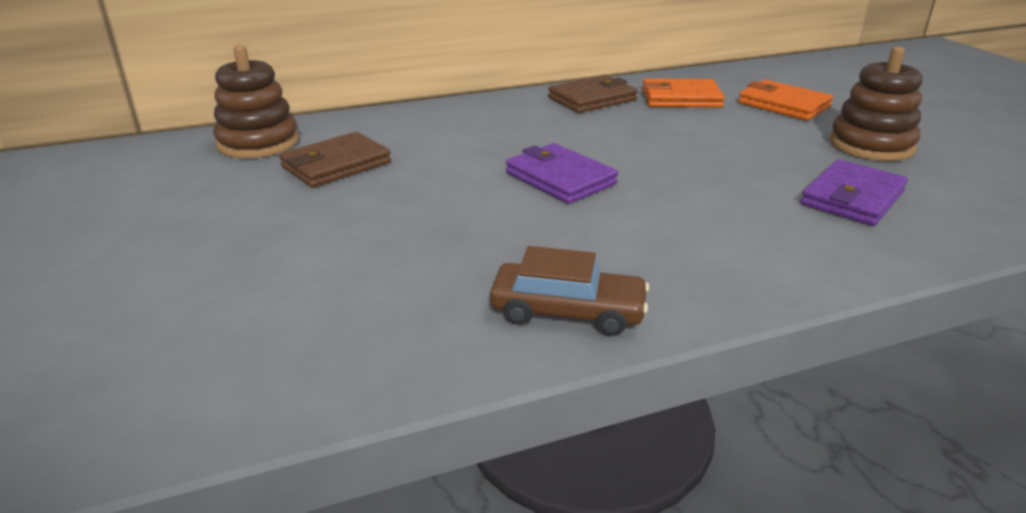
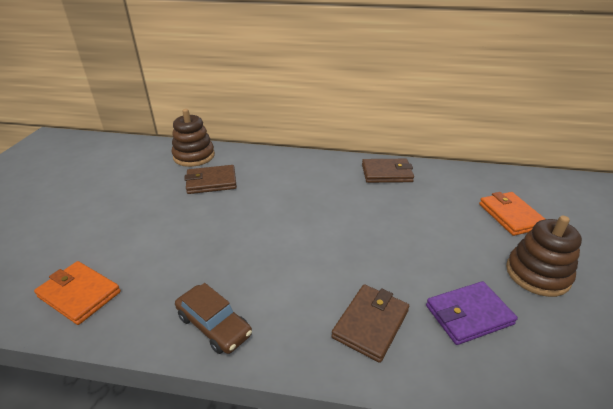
camera: 30 degrees right, 5 degrees up
(560, 178) = (305, 230): purple wallet -> none
(681, 98) = (443, 189): orange wallet -> orange wallet (79, 294)
(764, 240) = (370, 324): none -> brown wallet

